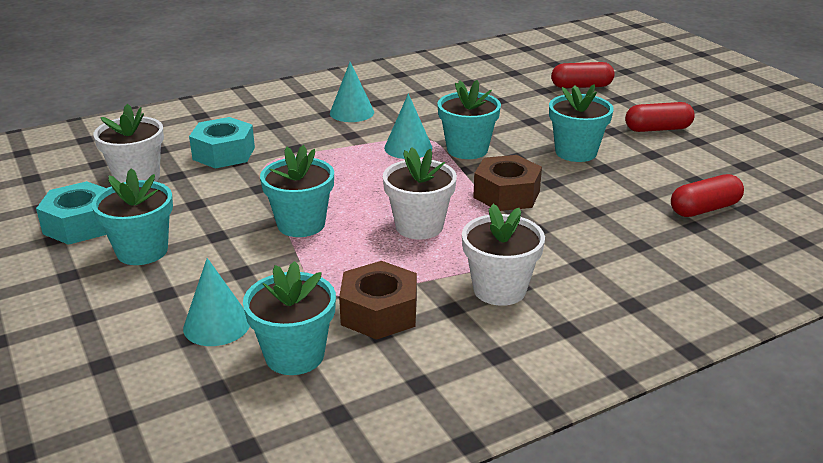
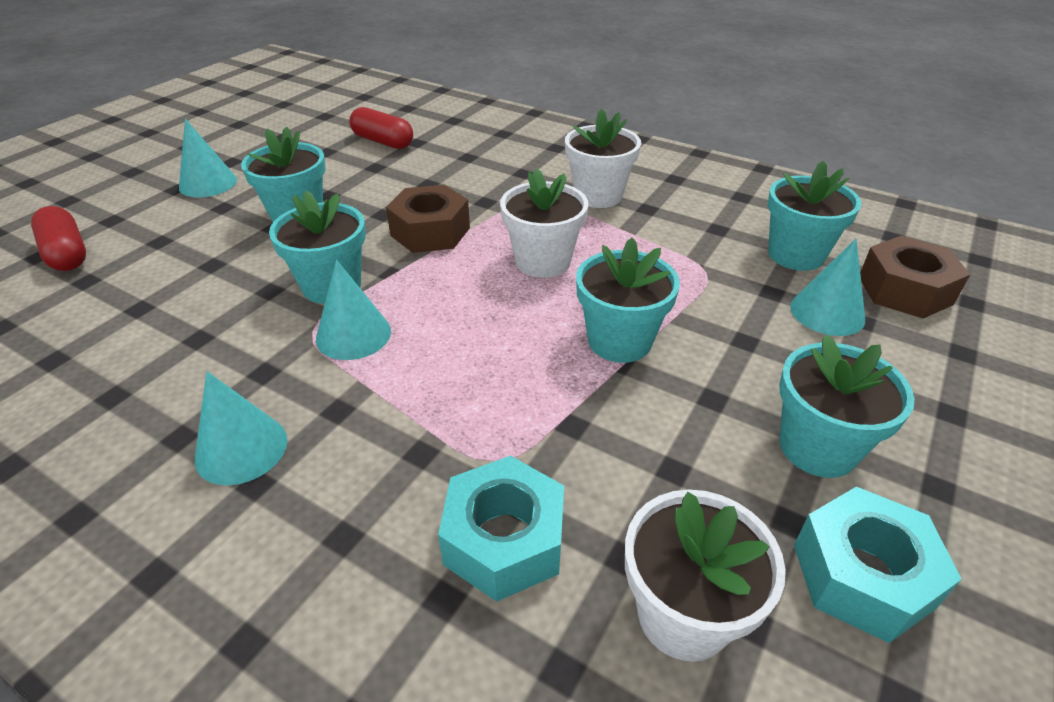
camera: 120 degrees left, 10 degrees up
(379, 312) = (695, 237): brown nut -> brown nut (904, 290)
(657, 129) = (208, 183): red capsule -> turquoise cone

